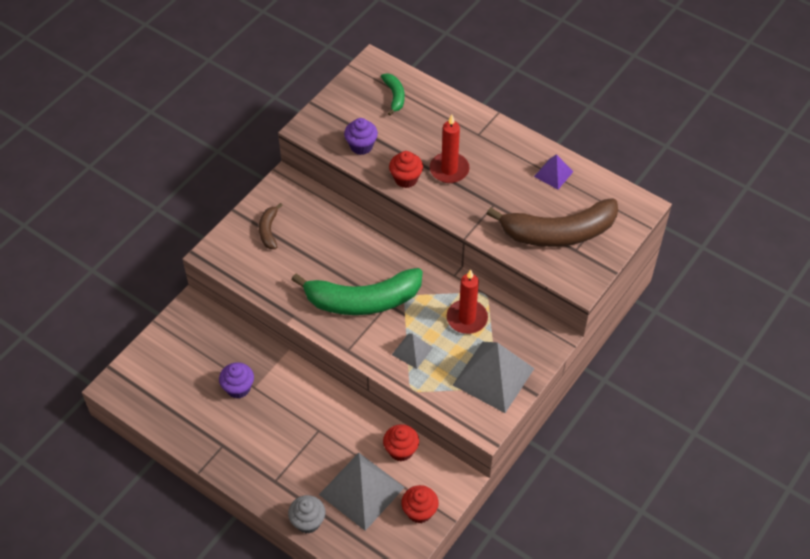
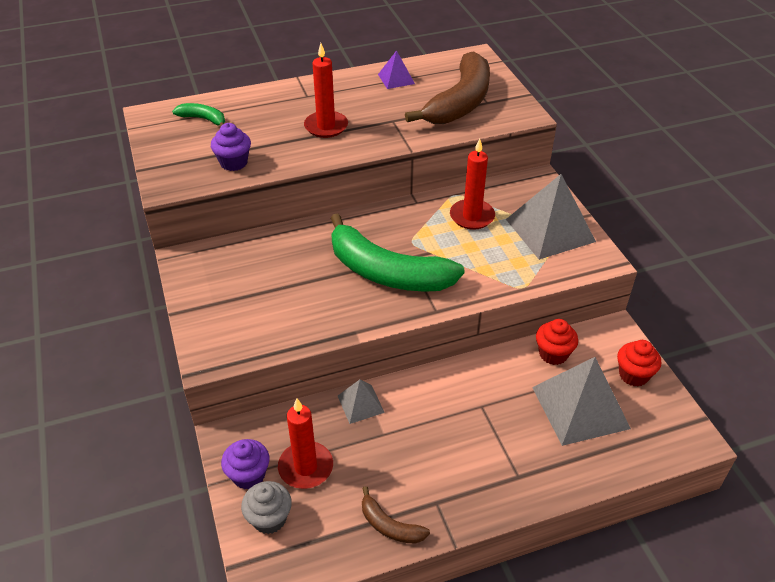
camera: 55 degrees left, 10 degrees down
(199, 361) = (305, 467): none -> red candle
(238, 388) = (373, 448): purple cupcake -> purple cupcake (248, 475)
(269, 230) = (229, 298): brown banana -> brown banana (389, 525)
(308, 521) = (590, 472): grey cupcake -> grey cupcake (269, 519)
(362, 300) = (387, 272): green banana -> green banana turned 90 degrees clockwise
(406, 179) = (306, 154): red cupcake -> none
(412, 351) = (477, 267): grey pyramid -> grey pyramid (360, 404)

